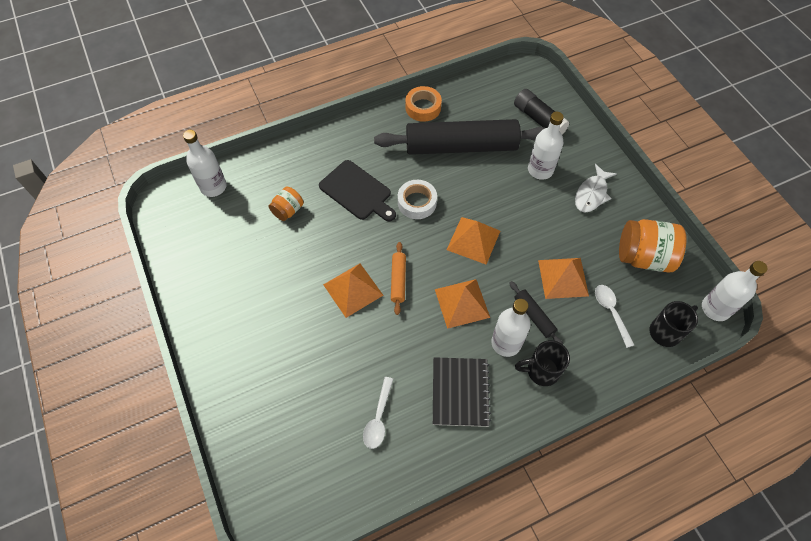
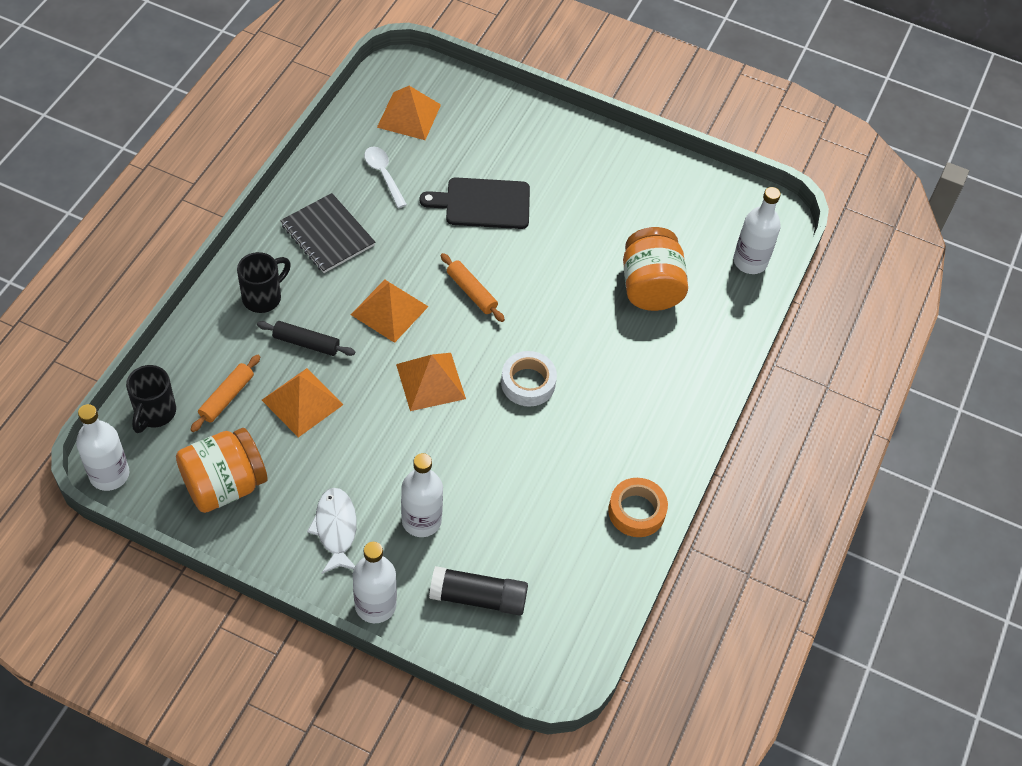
camera: 135 degrees right, 5 degrees down
(288, 210) = (650, 287): orange jar -> orange jar, size x1.83
(353, 290) = (506, 256): orange pyramid -> orange pyramid (409, 115)
(357, 192) = (602, 352): black cutting board -> black cutting board (483, 203)
(461, 147) = (541, 487): black rolling pin -> none
(506, 343) = (316, 301): white bottle -> white bottle (375, 605)
(611, 312) = (226, 397): white spoon -> orange rolling pin

